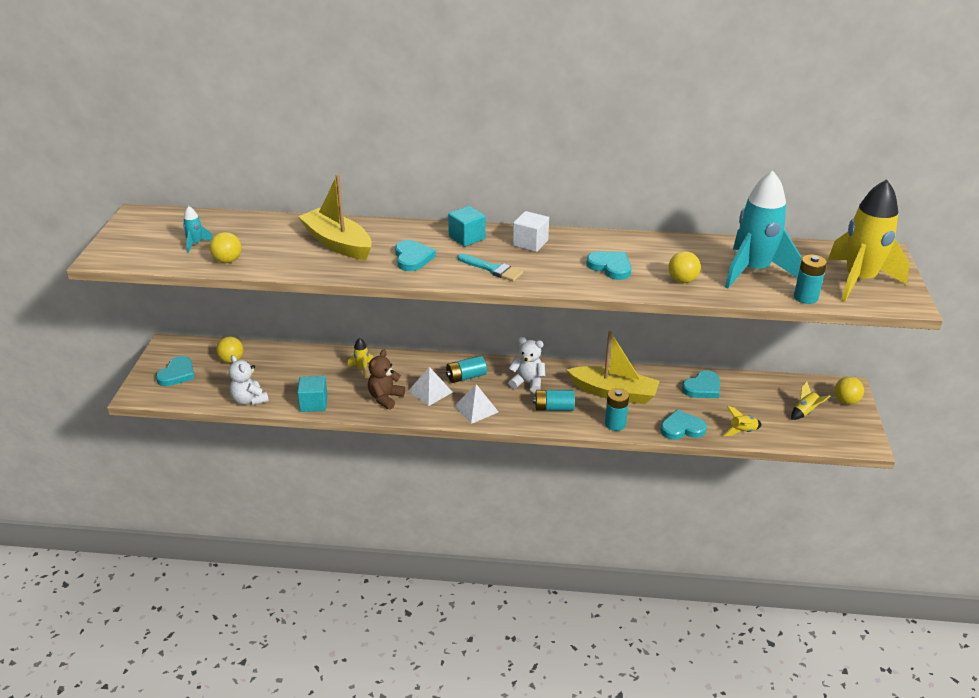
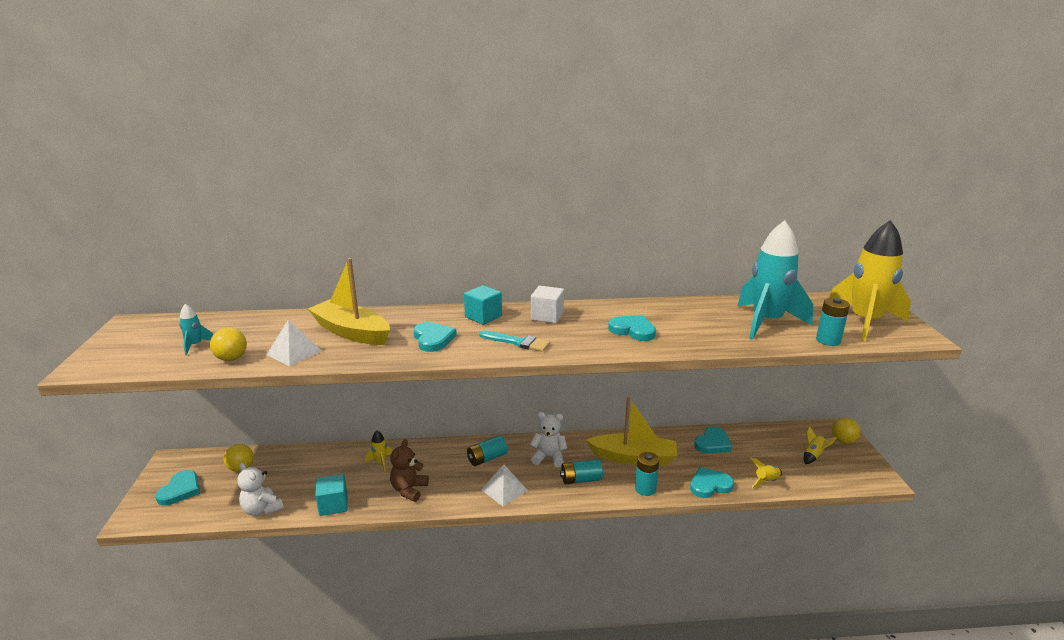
camera: 10 degrees left, 10 degrees down
(430, 391) = (454, 477): white pyramid -> white pyramid (294, 353)
(682, 280) = (706, 336): yellow ball -> none

